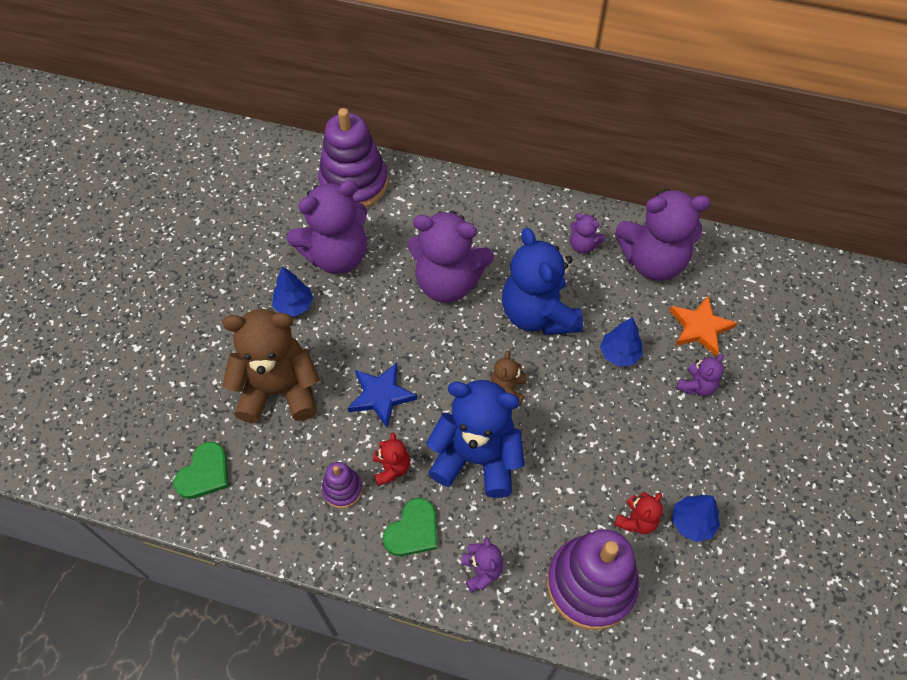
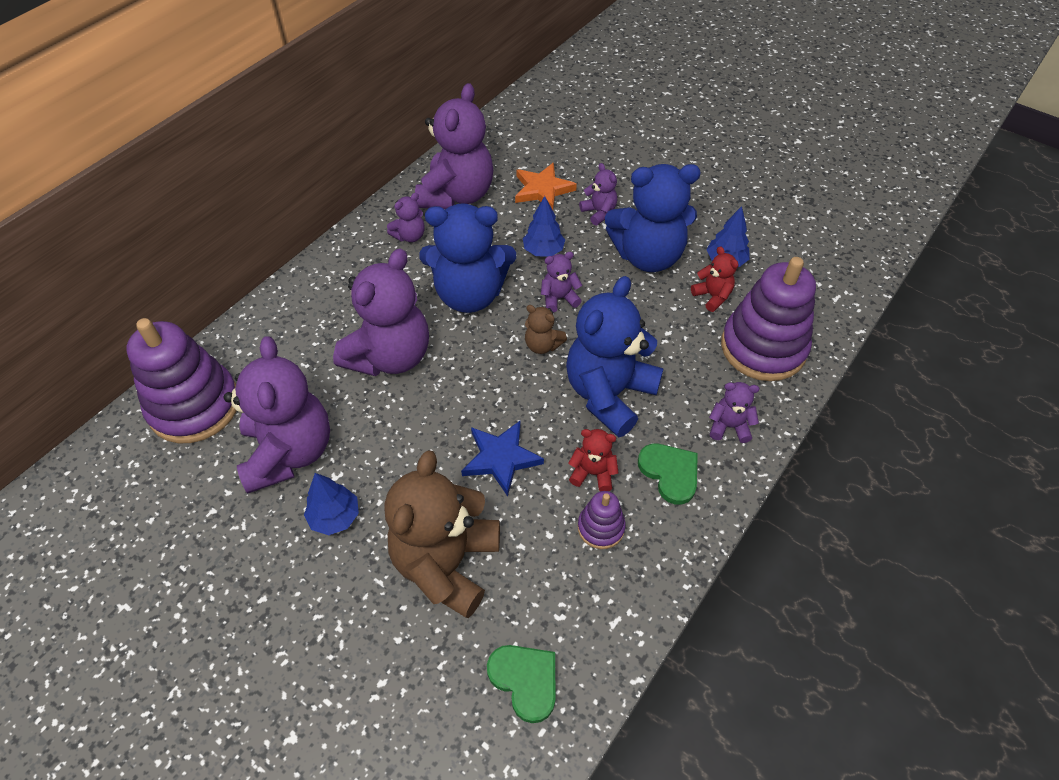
camera: 70 degrees left, 5 degrees down
(567, 385) = (559, 298): none -> purple teddy bear
(660, 446) = (647, 256): none -> blue teddy bear

